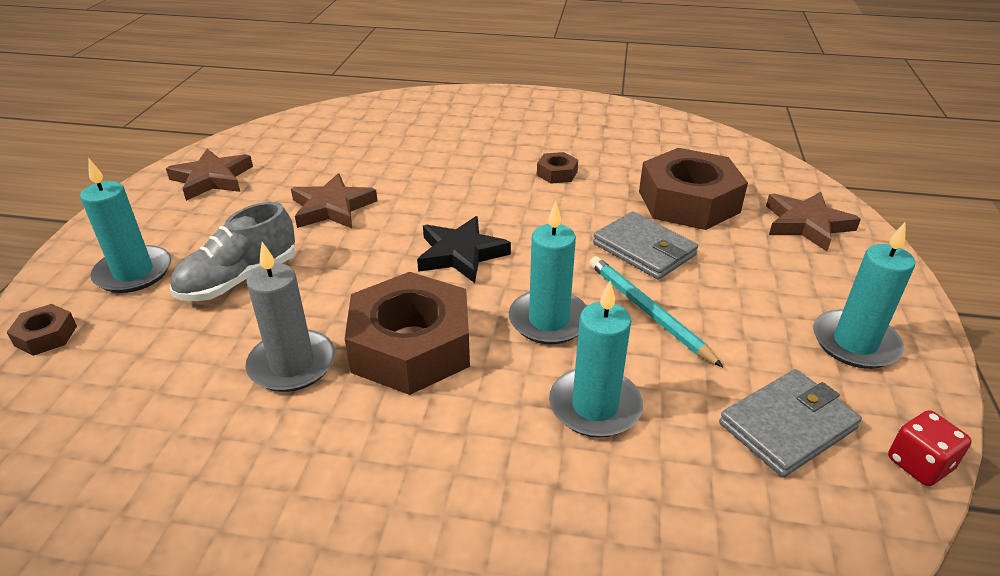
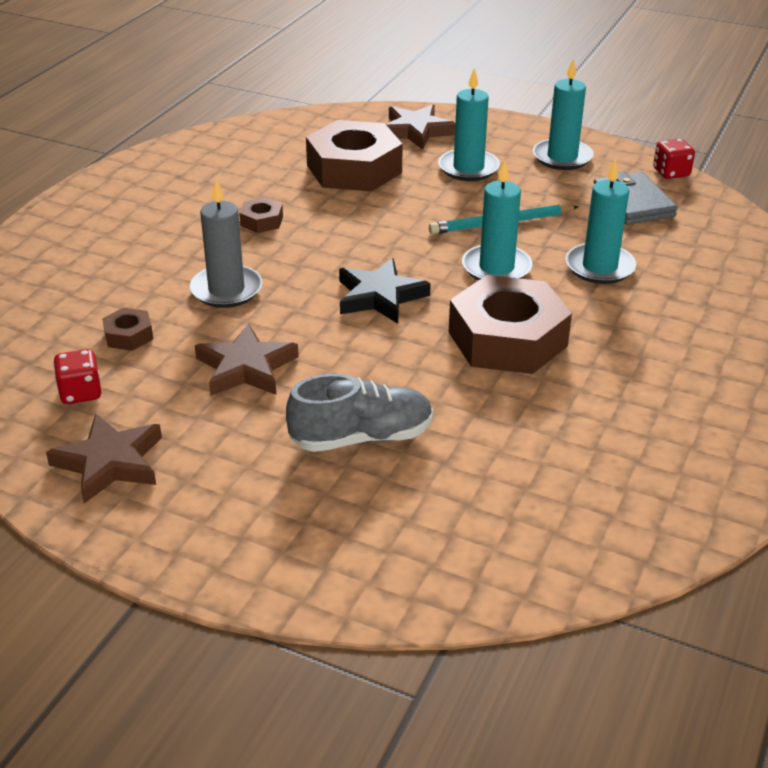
camera: 75 degrees left, 0 degrees up
(46, 336) = (412, 580): brown nut -> brown nut (129, 335)
(133, 273) = (311, 520): turquoise candle -> turquoise candle (468, 168)
(239, 279) = (361, 437): grey shoe -> grey shoe turned 75 degrees counterclockwise
(291, 152) = (80, 393): none -> red dice
(292, 364) = (512, 405): grey candle -> grey candle (226, 290)
(644, 249) = (417, 206): grey wallet -> none

